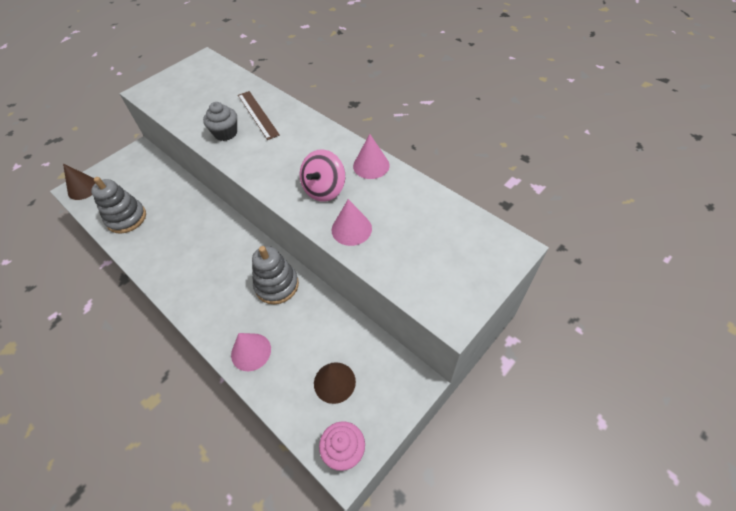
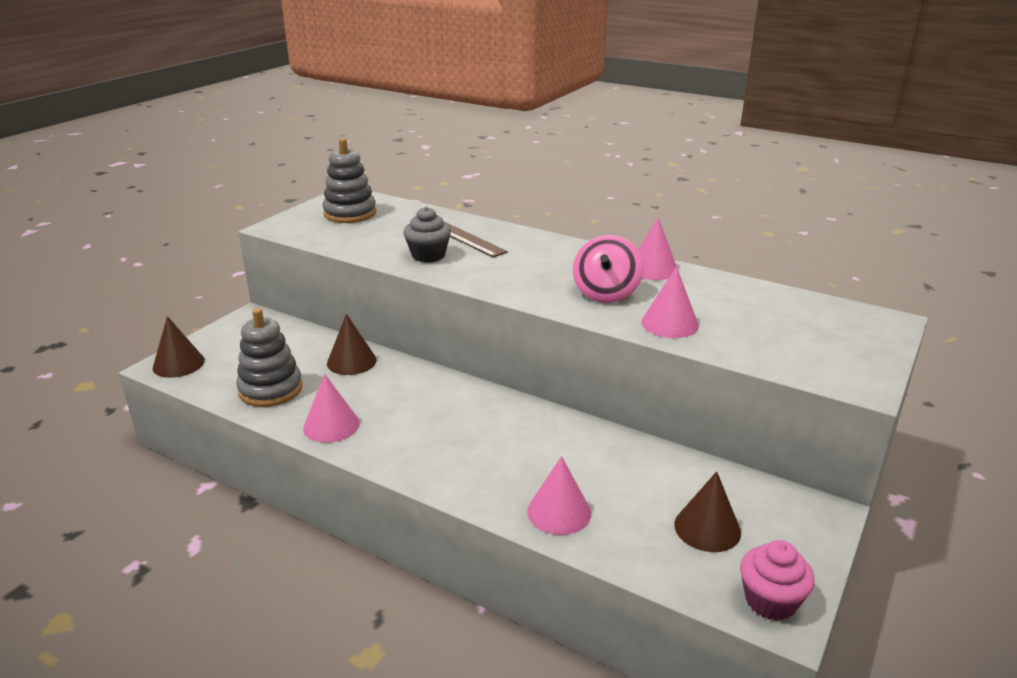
camera: 15 degrees left, 25 degrees down
(149, 255) = (331, 425): none -> pink cone
(182, 199) = (351, 361): none -> brown cone
(277, 285) = (554, 436): grey stacking toy -> grey stacking toy (350, 213)

